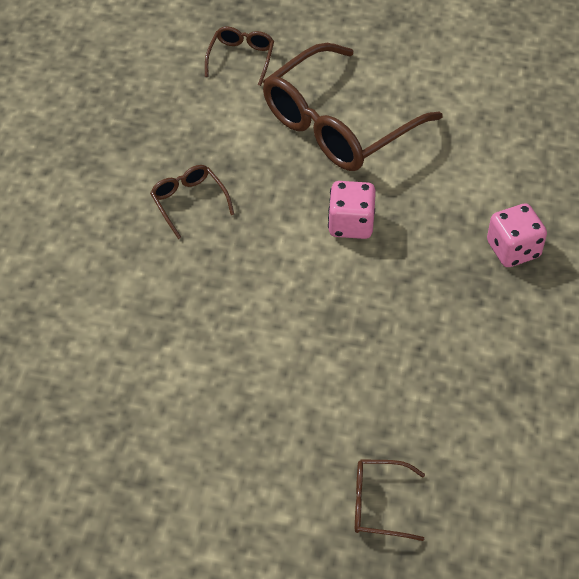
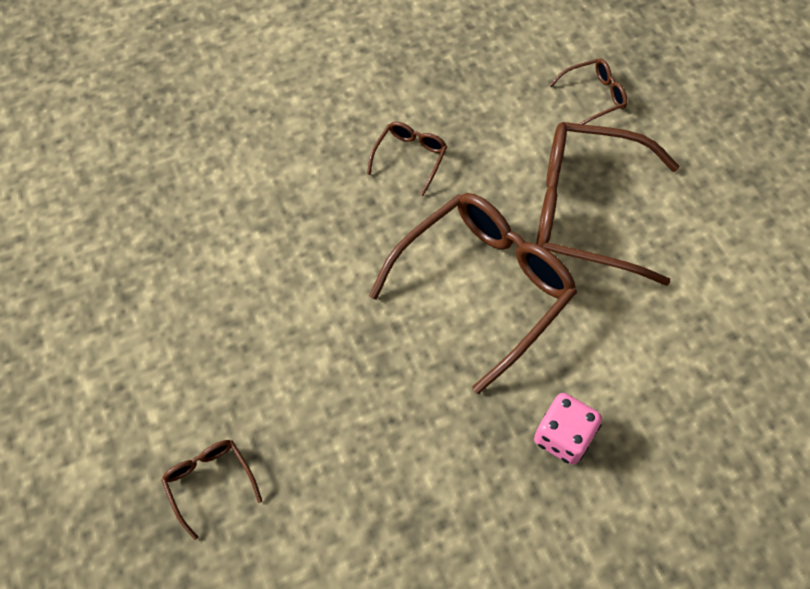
camera: 55 degrees right, 10 degrees up
(351, 224) = (483, 287): pink dice -> brown glasses

